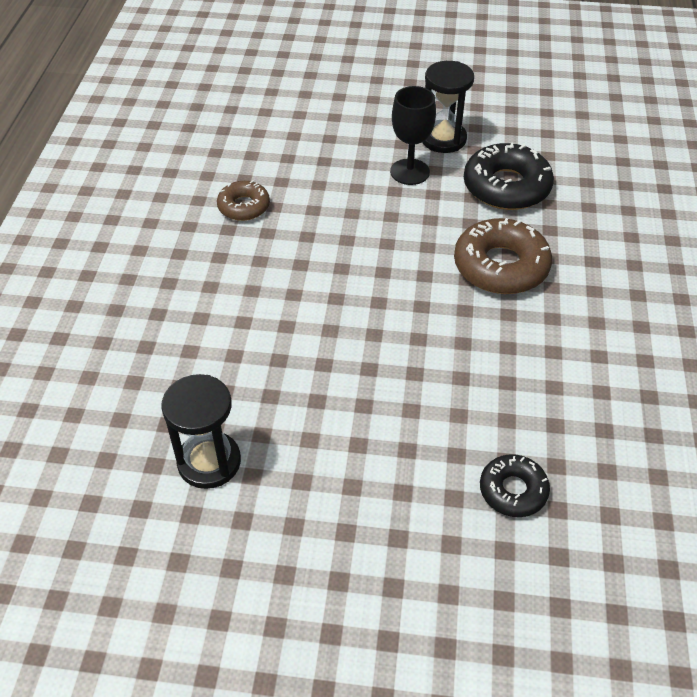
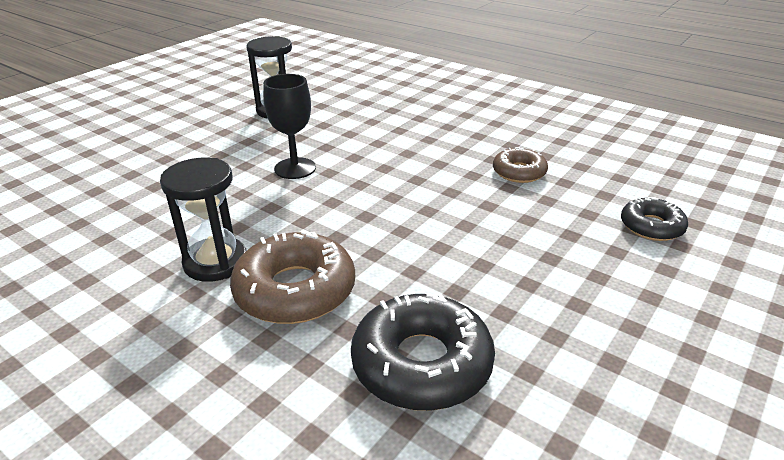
camera: 120 degrees right, 15 degrees down
(410, 172) = (511, 288): black goblet -> black goblet (295, 168)
(443, 139) = (571, 348): black hourglass -> black hourglass (215, 262)
(513, 490) = (96, 197): black donut -> black donut (651, 226)

